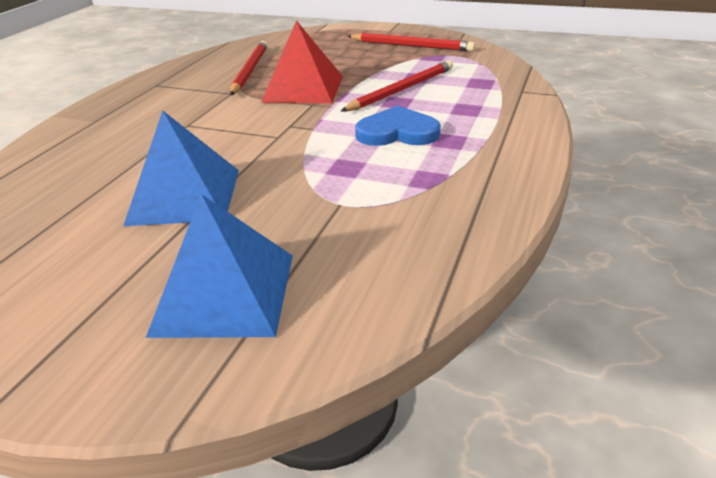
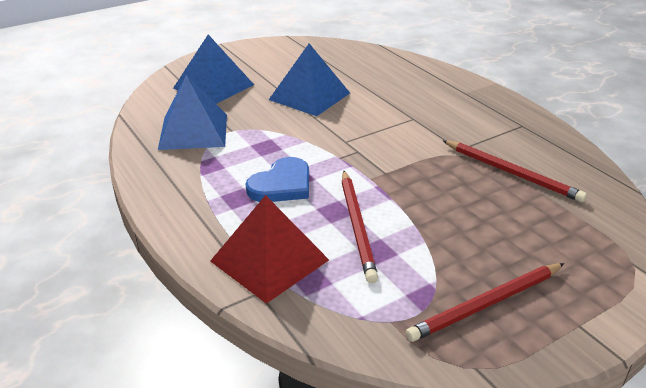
camera: 125 degrees right, 0 degrees up
(303, 89) = (426, 181): red pyramid -> red pyramid (269, 260)
(378, 228) = (193, 131): none -> blue pyramid

